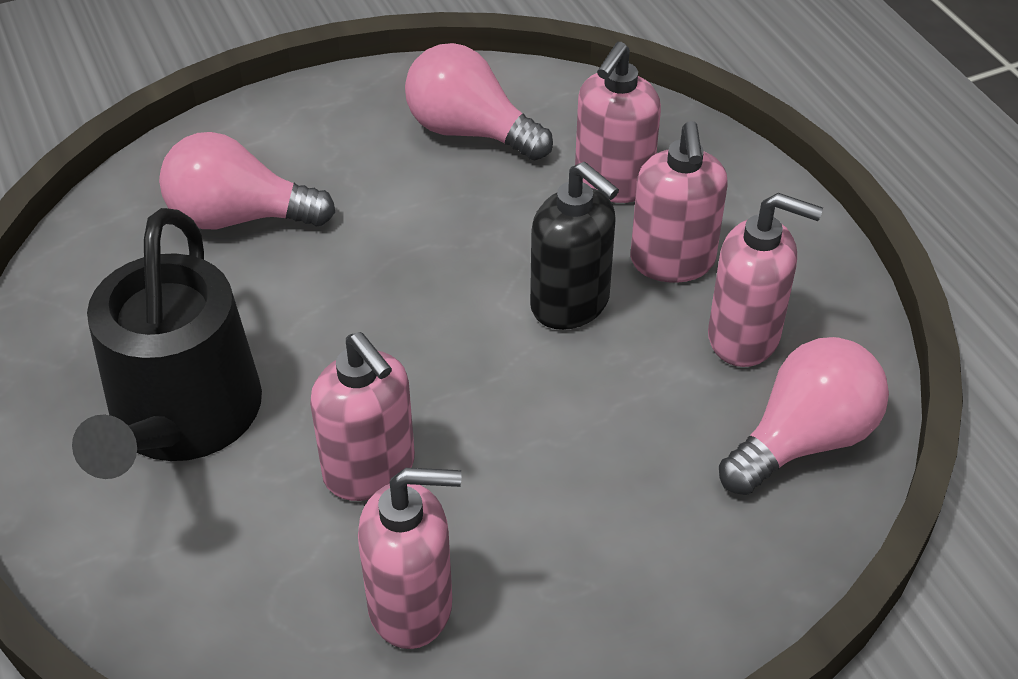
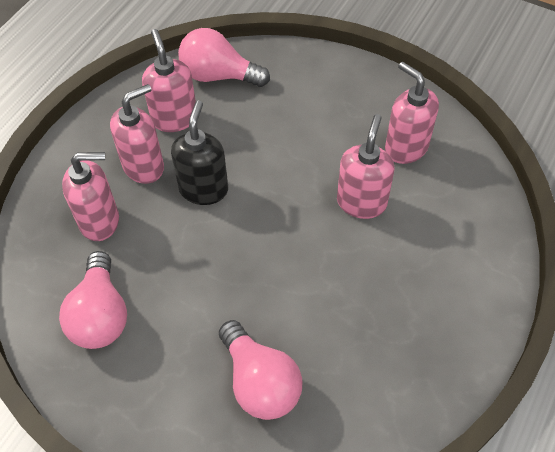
camera: 125 degrees left, 10 degrees up
(181, 418) = (404, 295): black watering can -> none

